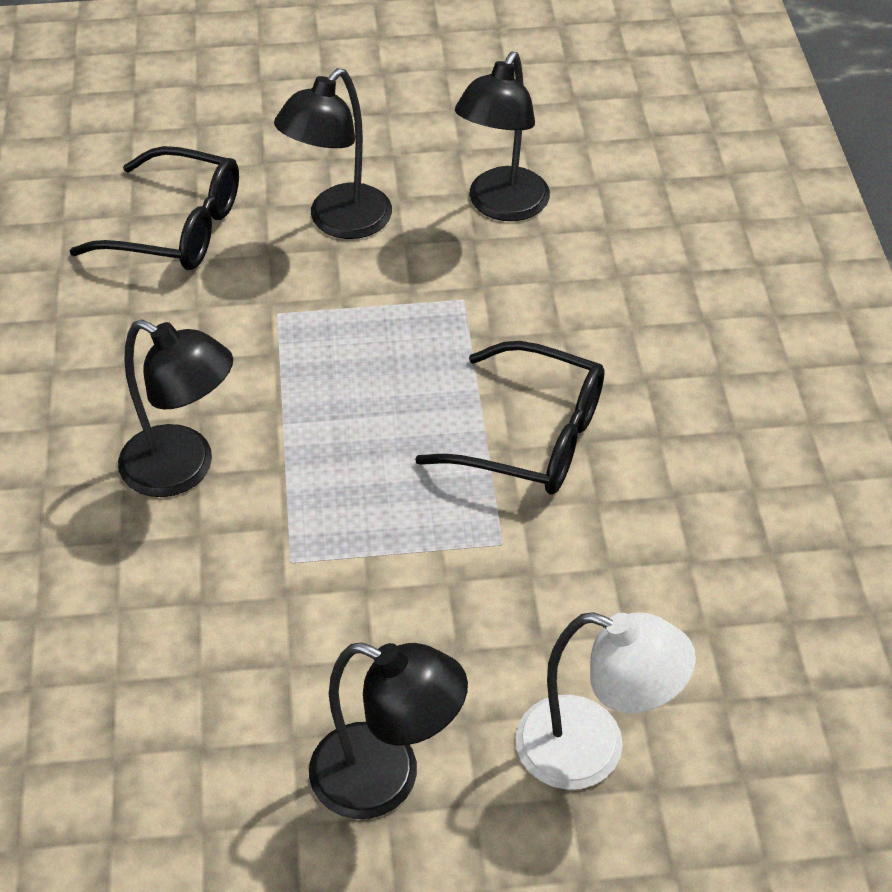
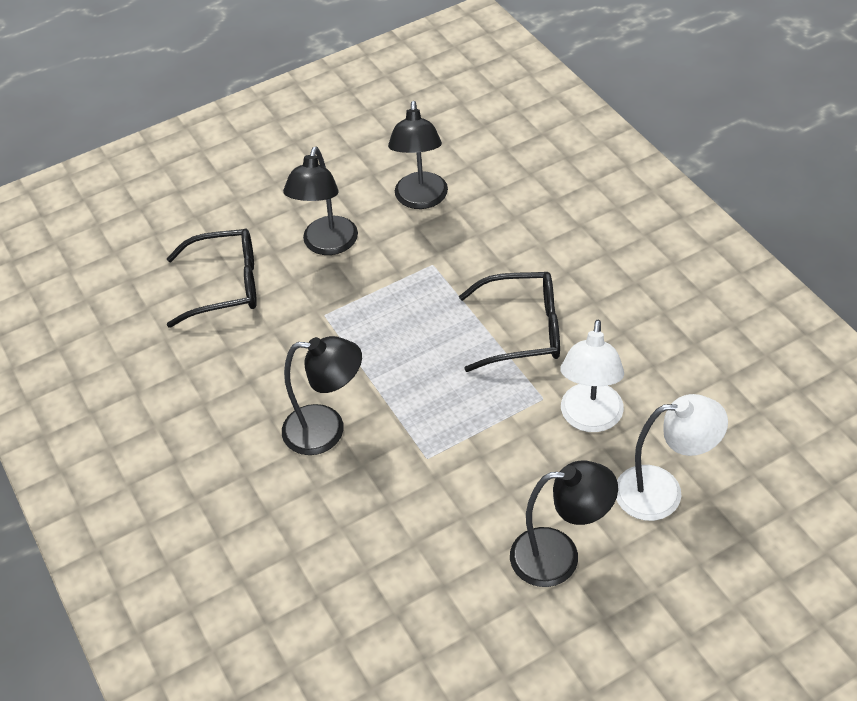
camera: 20 degrees left, 0 degrees up
(550, 600) = (590, 419): none -> white lamp

